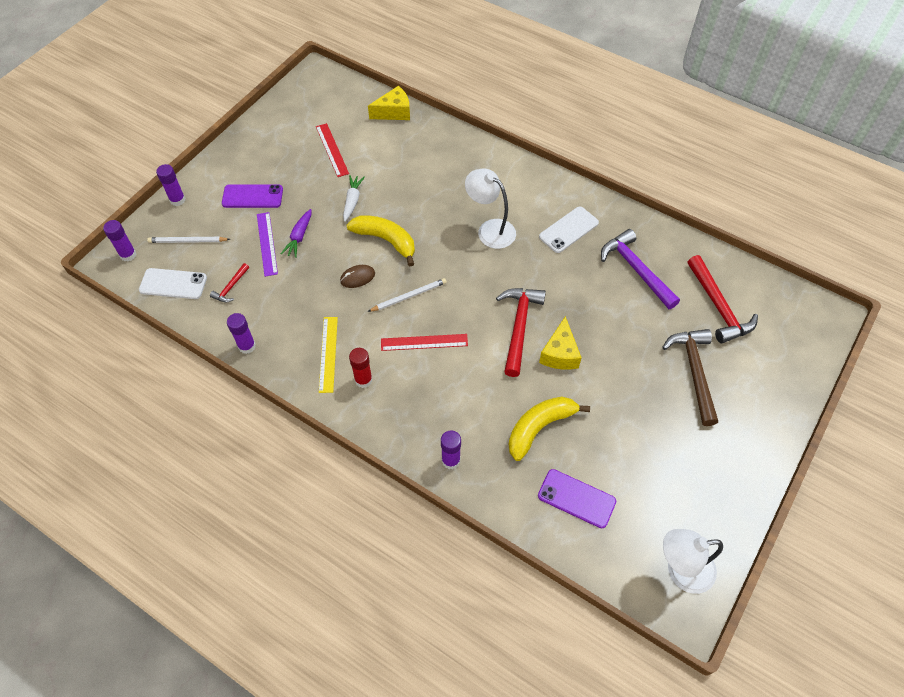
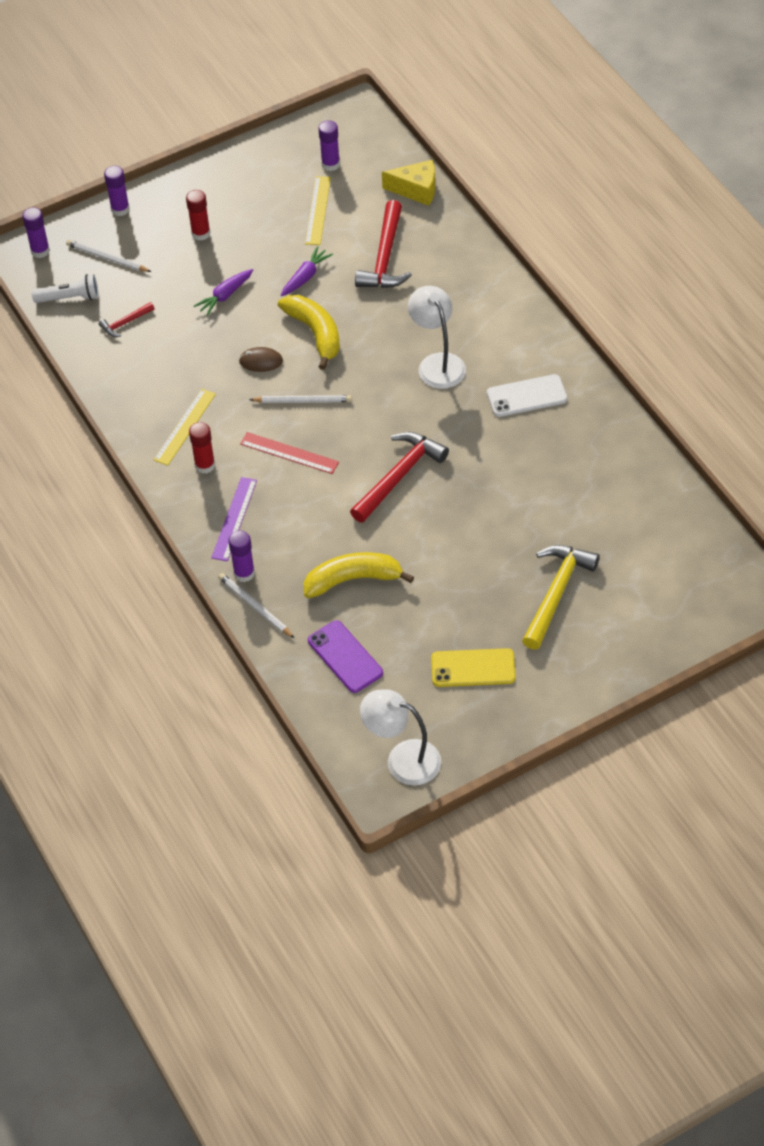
camera: 30 degrees right, 5 degrees down
(173, 284) = (69, 298): white phone -> white flashlight
(247, 346) = (109, 388): purple glue stick -> purple glue stick (330, 164)
(252, 196) = (201, 233): purple phone -> red glue stick
(266, 243) = (187, 290): purple ruler -> purple ruler (234, 519)
(332, 150) = (318, 210): red ruler -> yellow ruler
(352, 201) = (305, 277): white carrot -> purple carrot
(478, 486) = (255, 607): none -> white pencil
(560, 353) = (424, 519): yellow cheese -> none
(636, 270) = (572, 467): purple hammer -> none
(678, 462) = (473, 668): none -> yellow phone
(694, 372) = (556, 593): brown hammer -> yellow hammer
(718, 306) = (636, 540): red hammer -> red hammer (385, 257)

